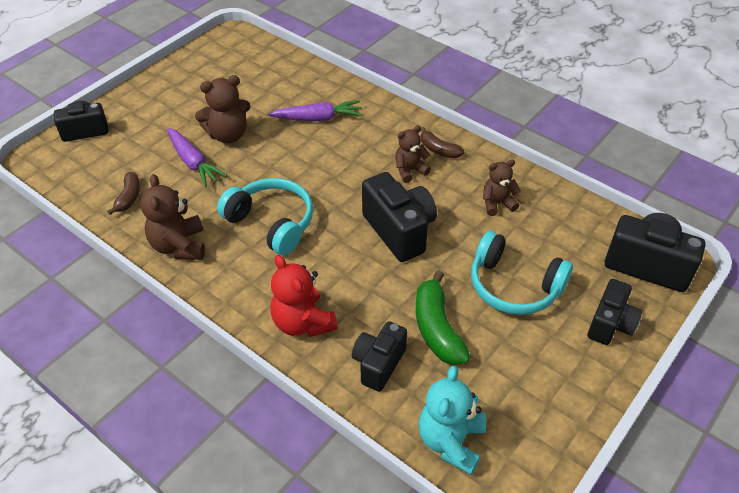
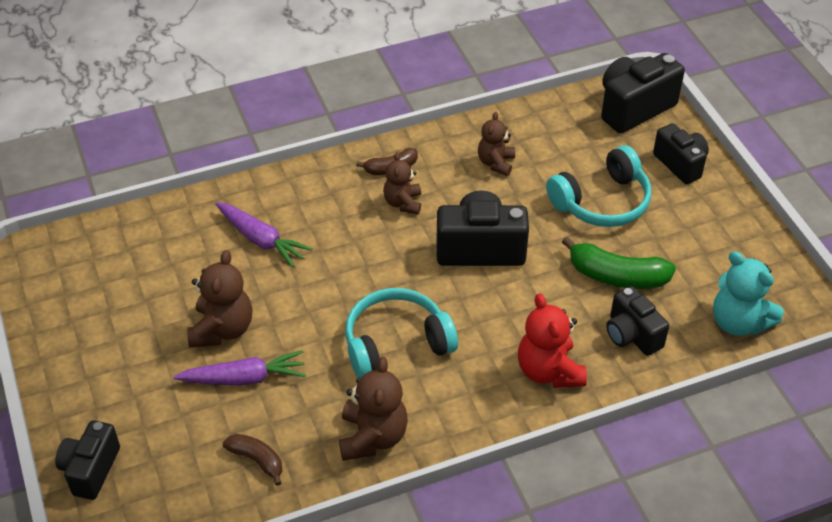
camera: 60 degrees left, 0 degrees up
(179, 246) = (372, 437): brown teddy bear -> brown teddy bear turned 105 degrees counterclockwise
(303, 322) = (549, 371): red teddy bear -> red teddy bear turned 75 degrees clockwise
(318, 118) = (261, 240): purple carrot -> purple carrot turned 105 degrees clockwise

